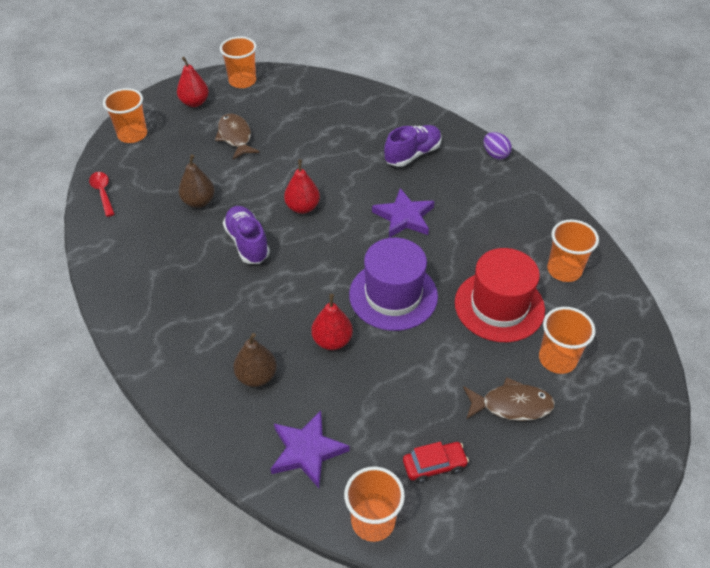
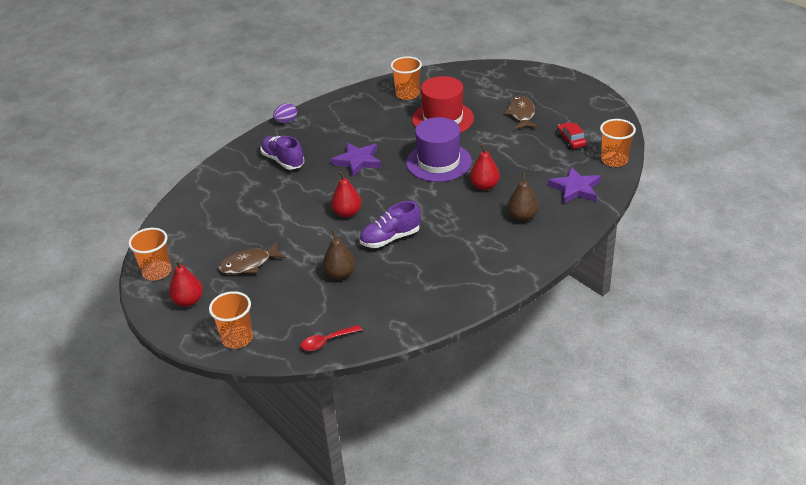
camera: 90 degrees left, 10 degrees down
(557, 359) = (483, 98): orange cup -> none

